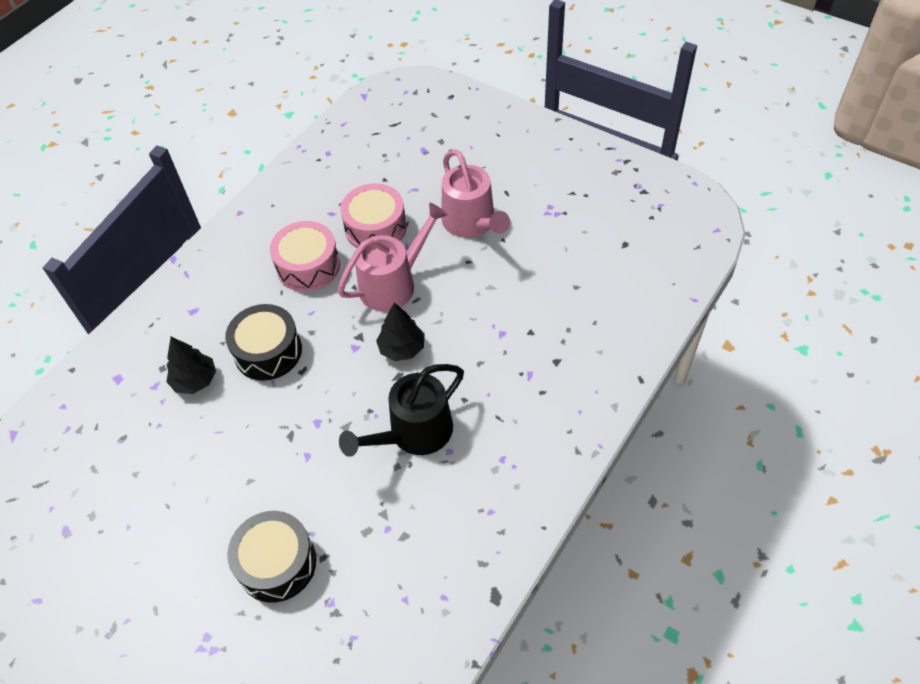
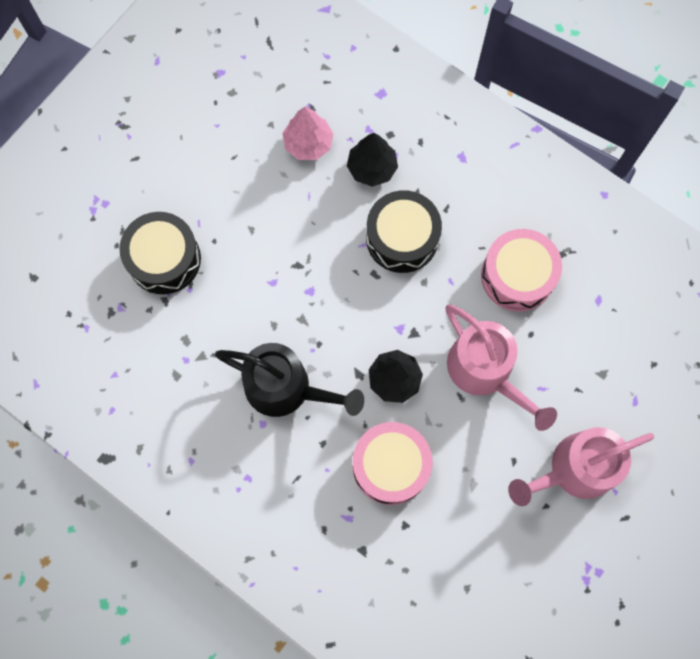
camera: 90 degrees right, 20 degrees up
(162, 437) = (308, 143): none -> pink tree
(375, 228) = (572, 352): pink drum -> pink drum (390, 466)
(414, 433) = (286, 388): black watering can -> black watering can turned 150 degrees clockwise

